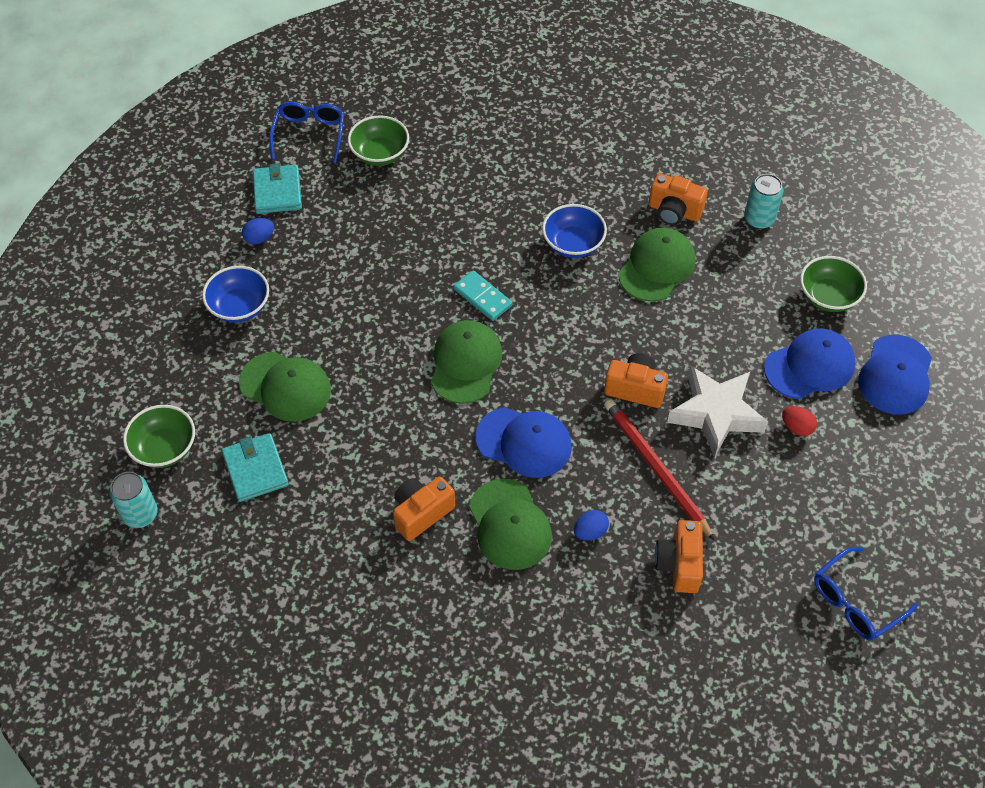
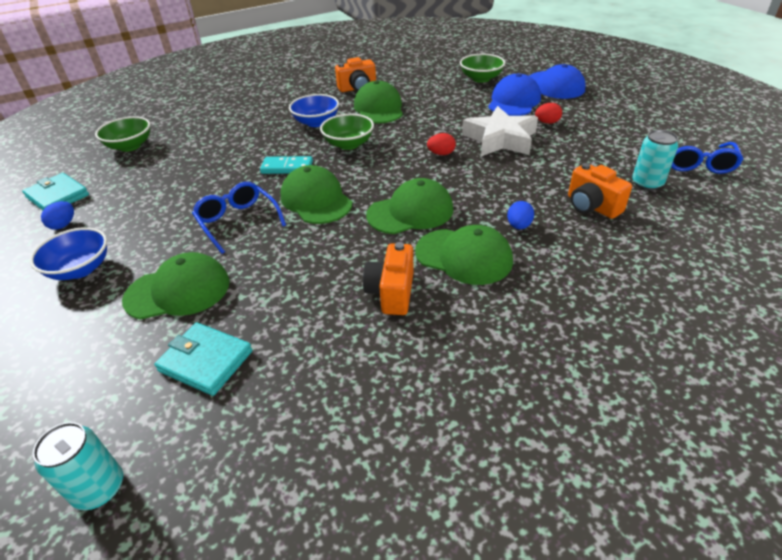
camera: 40 degrees left, 15 degrees down
(164, 448) = (82, 409): green bowl -> green bowl (348, 144)
(309, 134) = (60, 161): blue glasses -> blue glasses (237, 221)
(524, 442) = (410, 212): blue cap -> green cap
(635, 389) = (441, 154): orange camera -> red egg
(656, 468) = (507, 176): red pencil -> none
(759, 219) = (406, 73): turquoise can -> turquoise can (647, 183)

